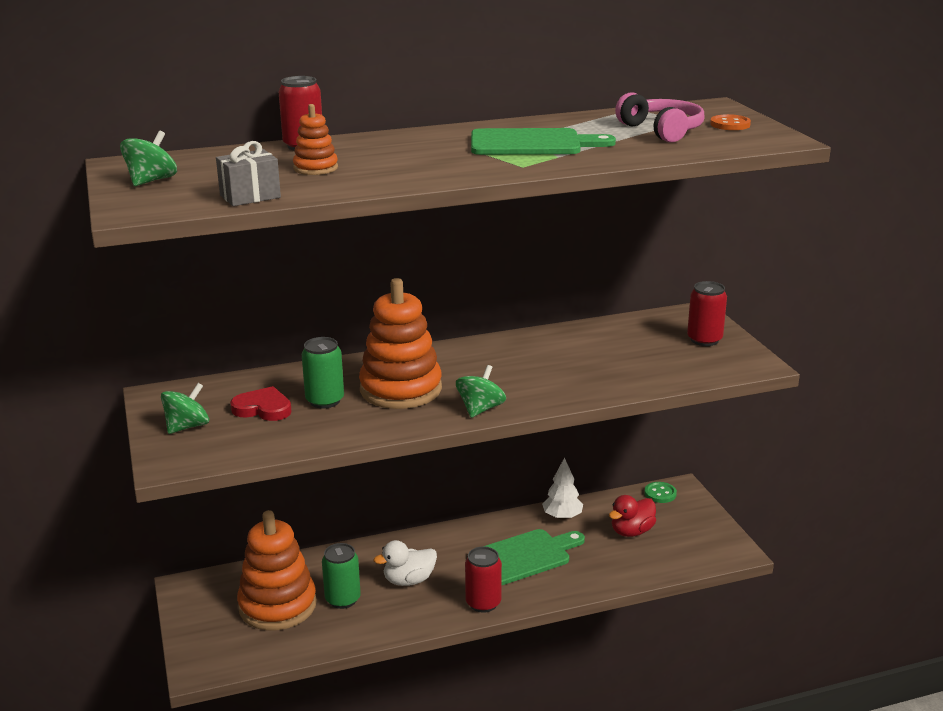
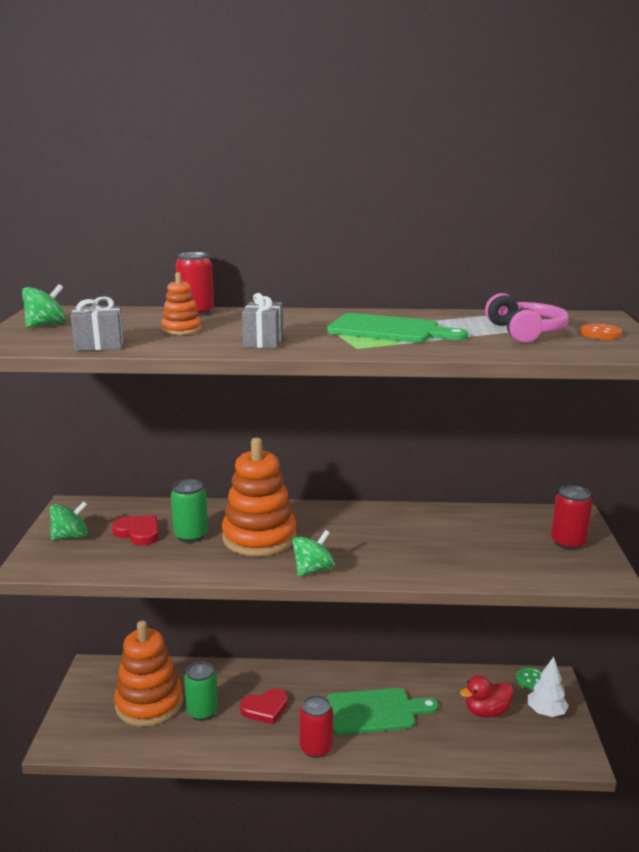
camera: 20 degrees right, 5 degrees down
(409, 580) = (265, 708): white duck -> red heart
(420, 171) = (263, 341): none -> grey gift
(562, 517) = (428, 681): white tree -> white tree (546, 712)

